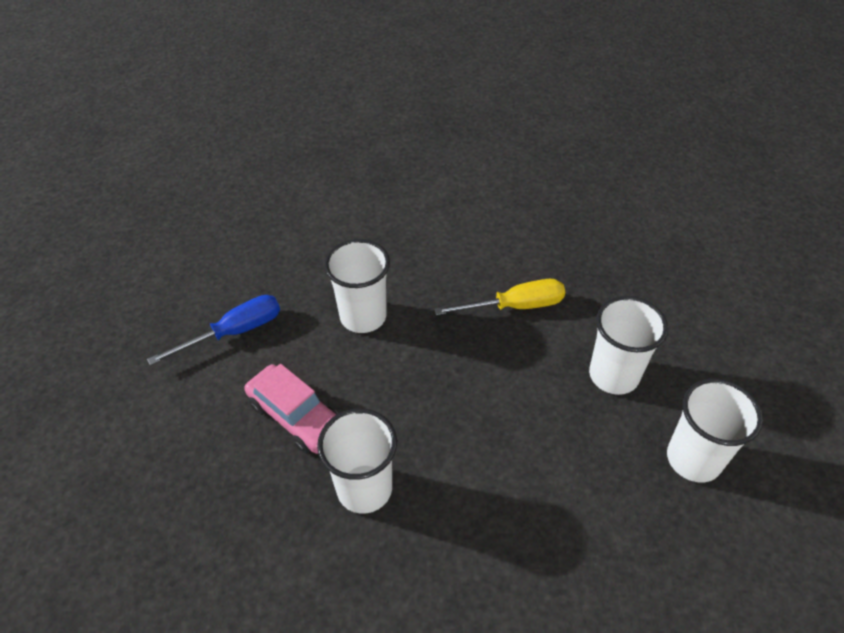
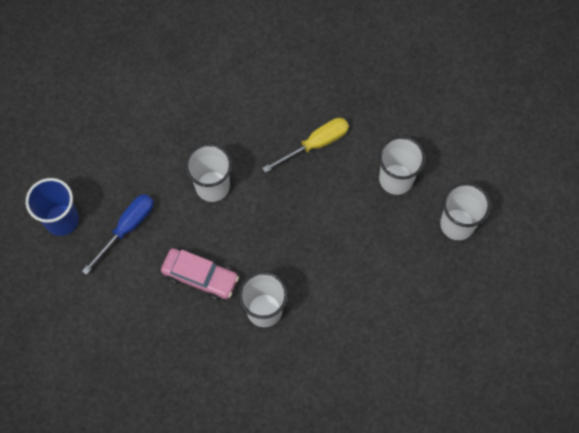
camera: 20 degrees left, 20 degrees up
(163, 301) = (61, 220): none -> blue cup

